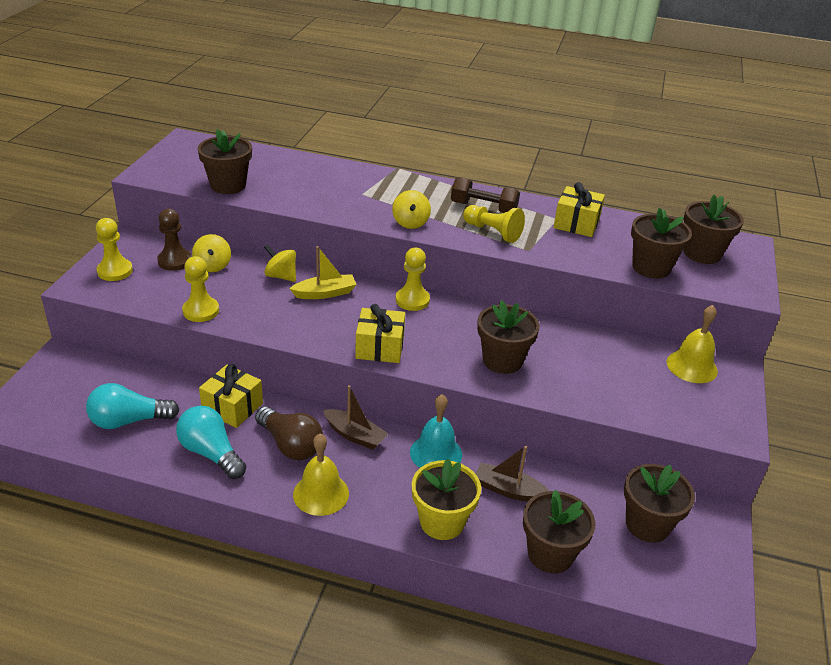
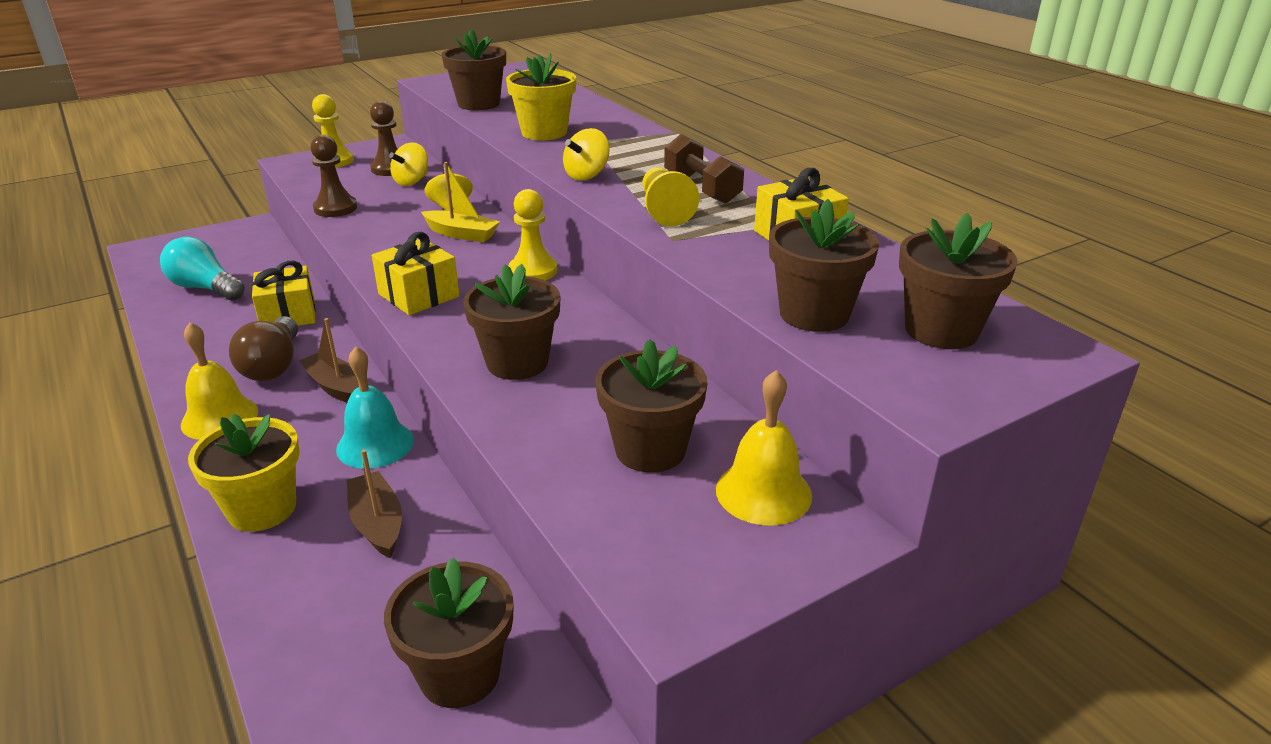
camera: 45 degrees right, 5 degrees down
(201, 311) = (335, 208): yellow pawn -> brown pawn
(211, 453) = (209, 339): turquoise light bulb -> none
(322, 197) = (544, 133): none -> yellow flower pot
(355, 435) = (336, 387): brown boat -> brown boat turned 150 degrees clockwise
(550, 554) = (296, 618): brown flower pot -> brown flower pot (650, 450)

